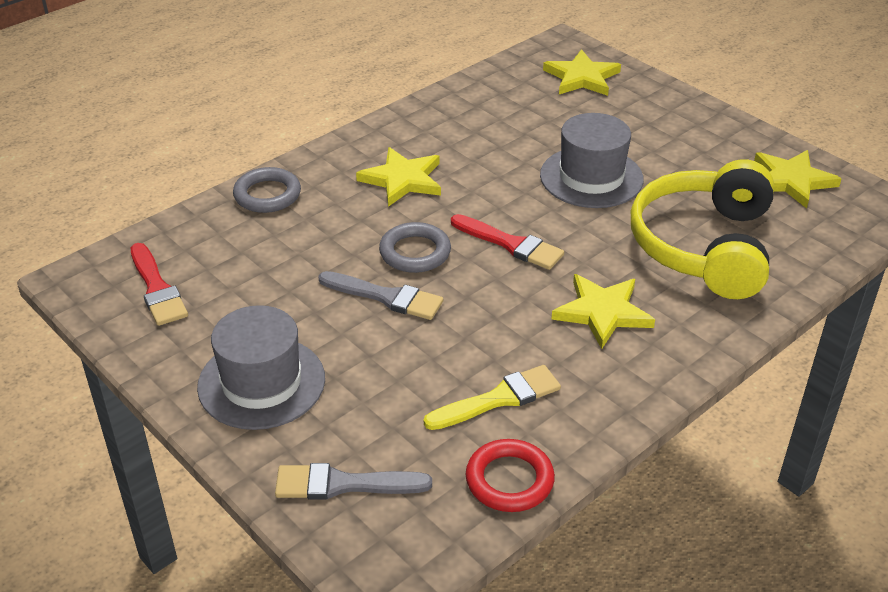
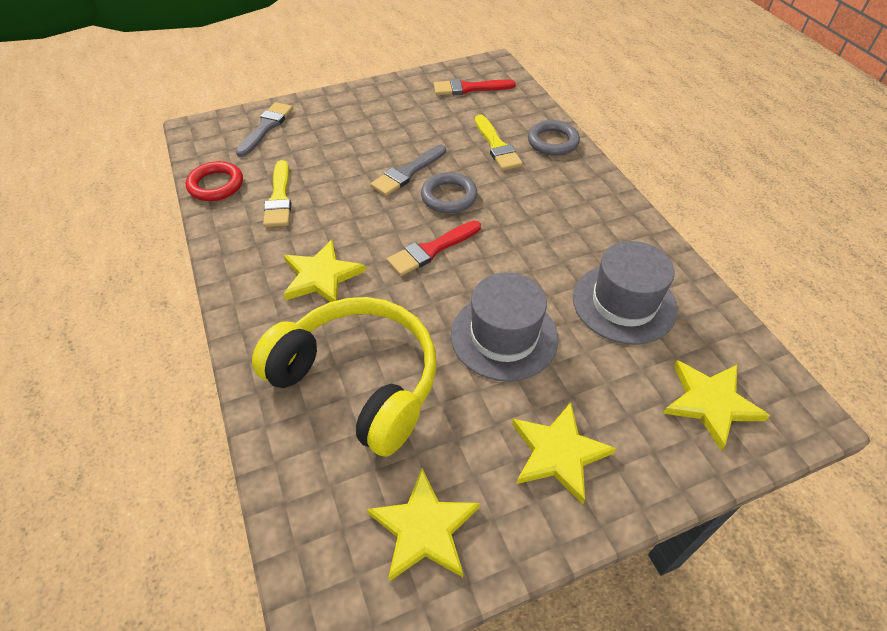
camera: 110 degrees right, 10 degrees up
(261, 383) = (362, 113): grey hat -> grey hat (624, 303)
(295, 235) = (497, 146): none -> yellow brush
(402, 180) = (547, 211): yellow star -> yellow star (558, 453)

